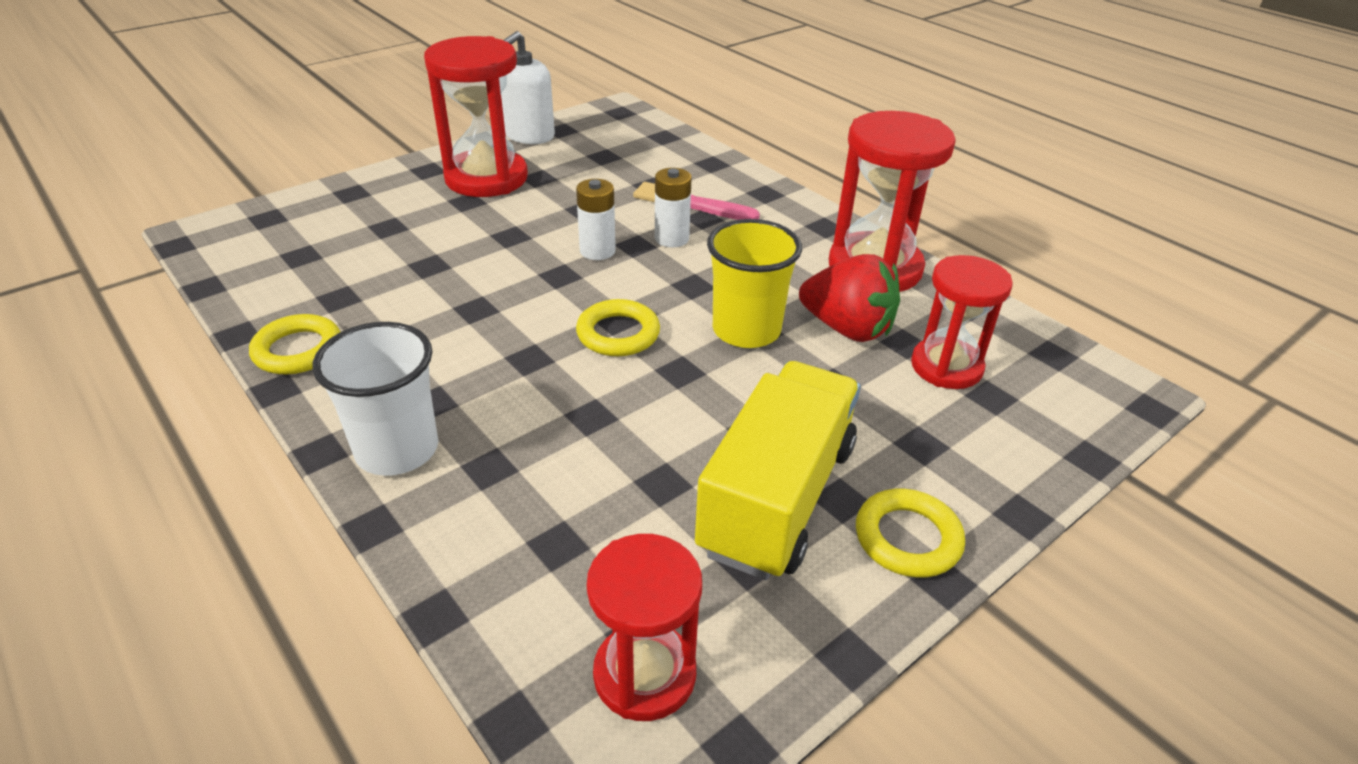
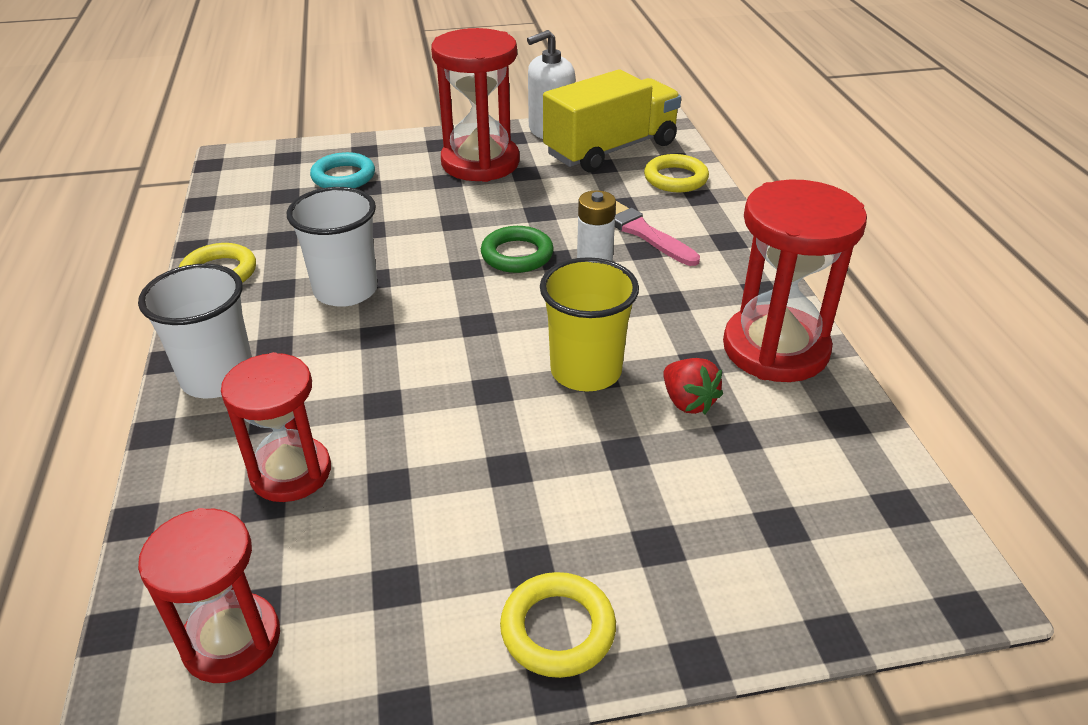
camera: 30 degrees right, 0 degrees up
(352, 222) = (343, 177): none -> turquoise ring
(458, 328) = (346, 290): none -> white cup
(597, 251) = (517, 255): white battery -> green ring
(618, 334) = (468, 337): yellow ring -> yellow ring (675, 178)
(777, 497) = (472, 538): yellow truck -> yellow truck (611, 149)
(847, 329) = (688, 402): red strawberry -> red strawberry, size x0.61
(946, 367) = (758, 476): red hourglass -> red hourglass (291, 472)

